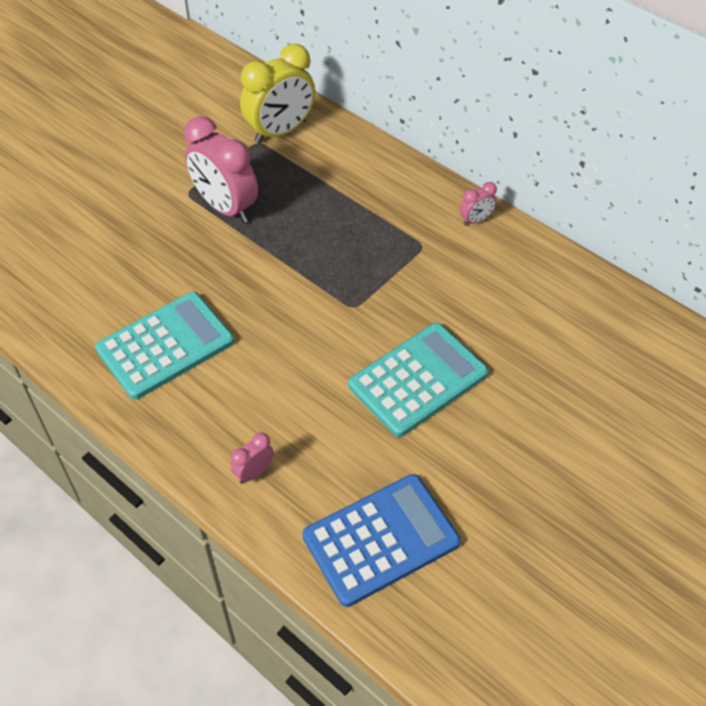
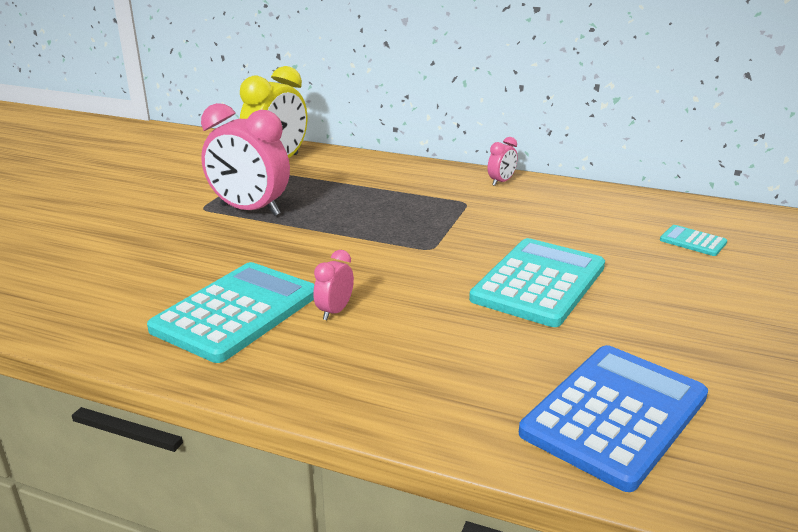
camera: 20 degrees left, 25 degrees down
(254, 472) = (414, 392): pink clock -> pink clock (335, 311)
(595, 363) = (693, 241): none -> turquoise calculator

